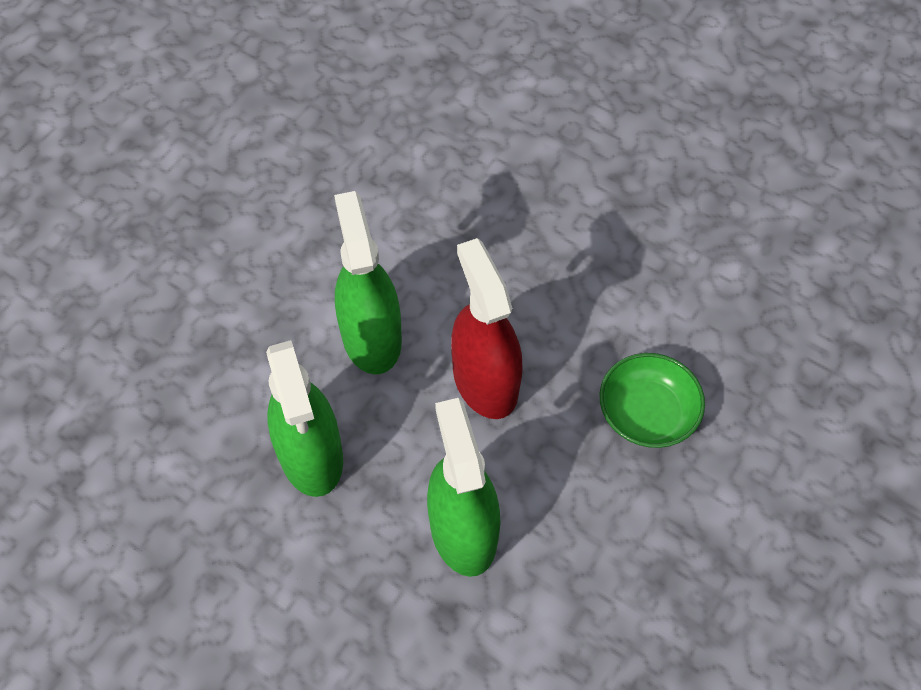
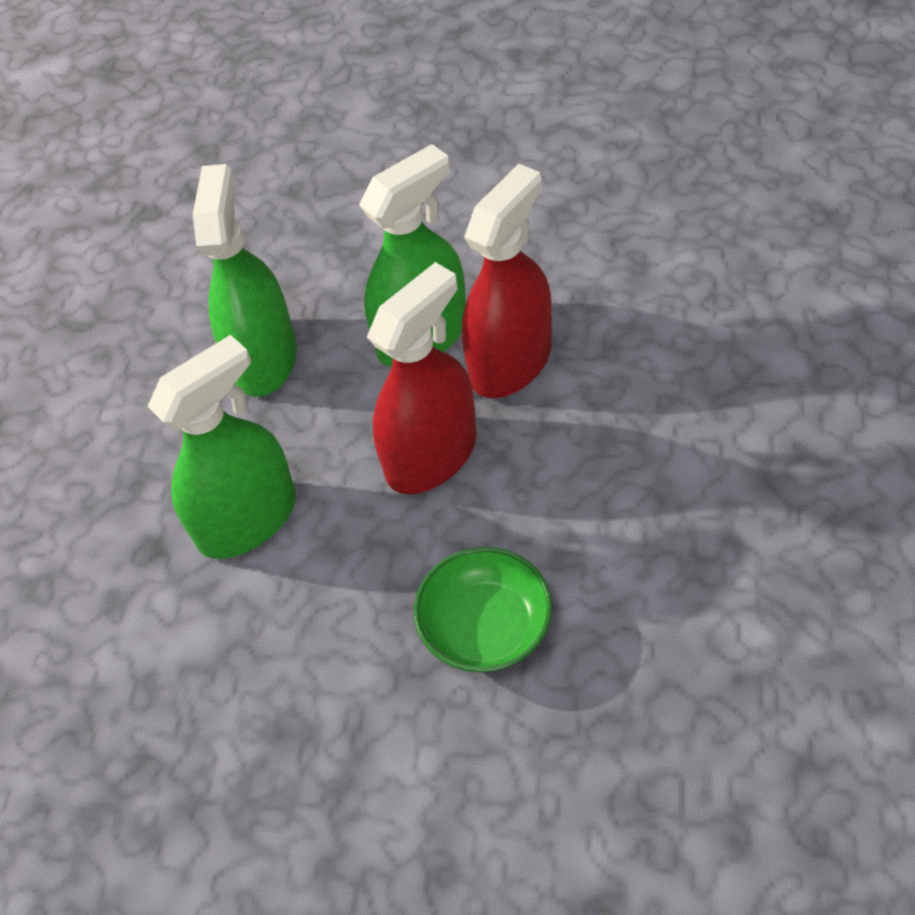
camera: 70 degrees right, 5 degrees down
(311, 455) = (263, 358): green spray bottle -> green spray bottle turned 135 degrees clockwise
(436, 294) = (510, 362): none -> red spray bottle

